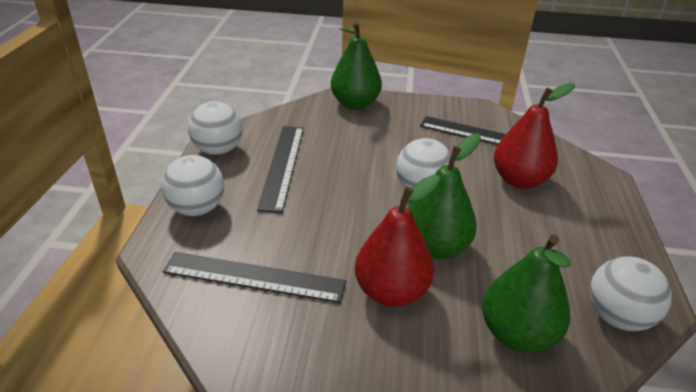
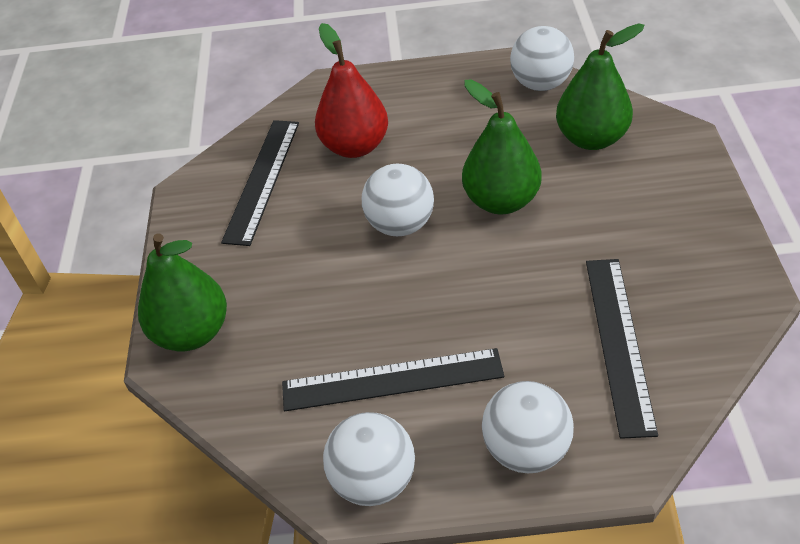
camera: 95 degrees left, 10 degrees up
(391, 292) = (582, 225): red pear -> none

